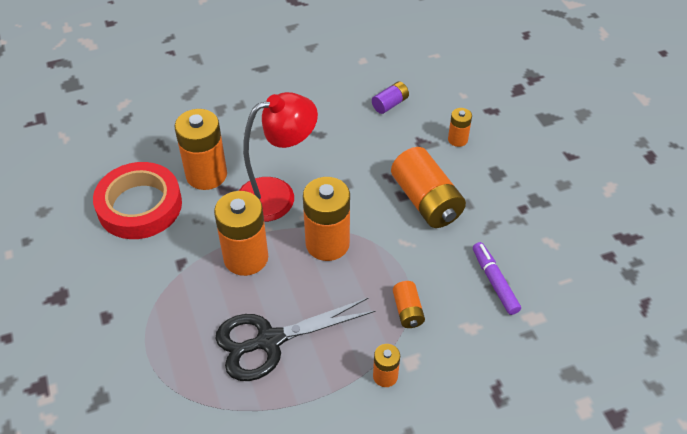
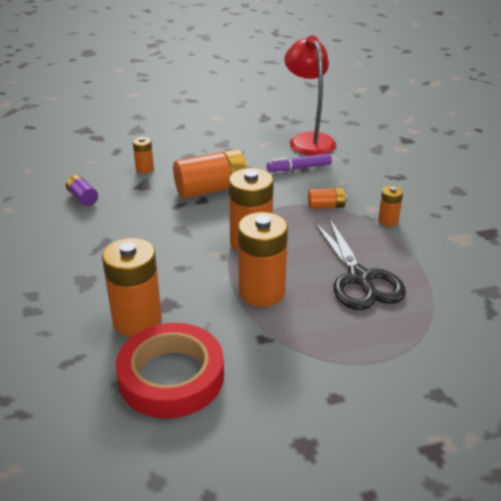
camera: 85 degrees left, 15 degrees down
(278, 195) = (183, 270): red lamp -> red lamp (308, 140)

